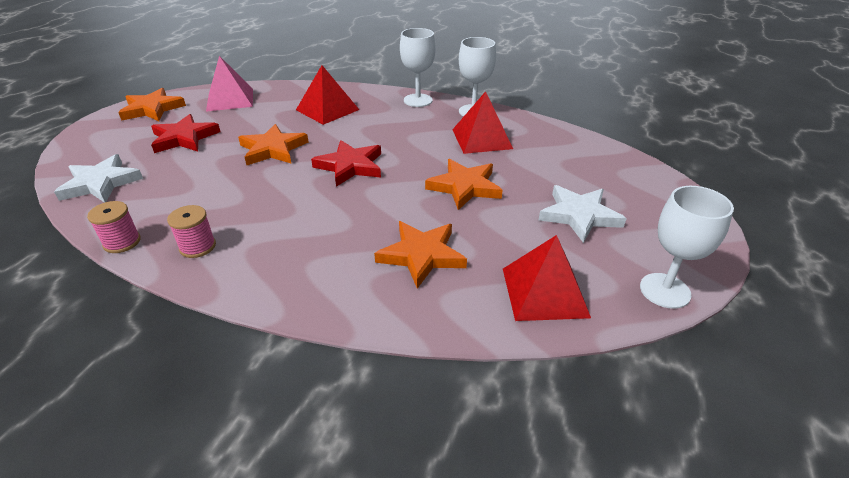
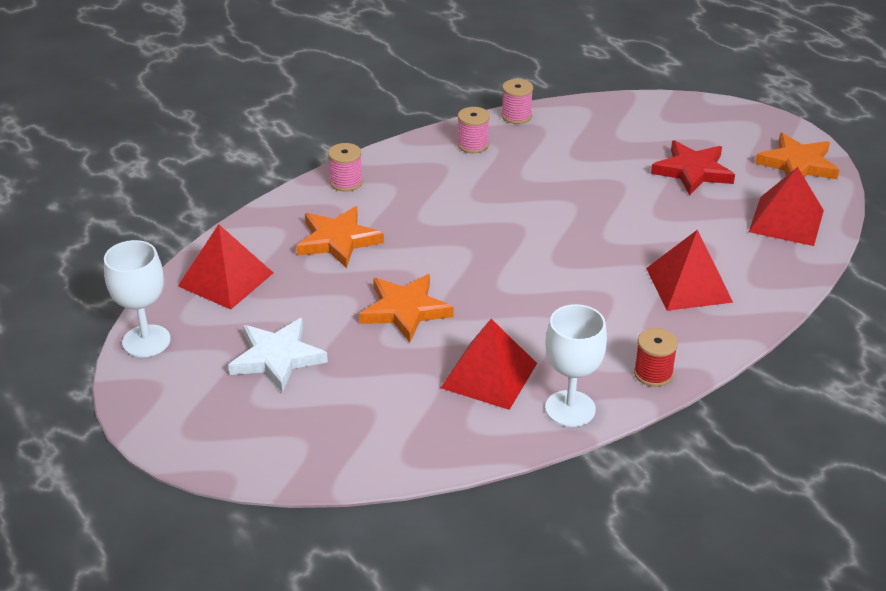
camera: 125 degrees right, 0 degrees up
(101, 183) = (630, 117): white star -> none
(230, 99) = (786, 221): pink pyramid -> red pyramid
(273, 149) = (612, 218): orange star -> none
(326, 297) = (346, 182): none -> pink spool
(350, 166) = (524, 254): red star -> none
(418, 100) = (653, 373): white goblet -> red spool

